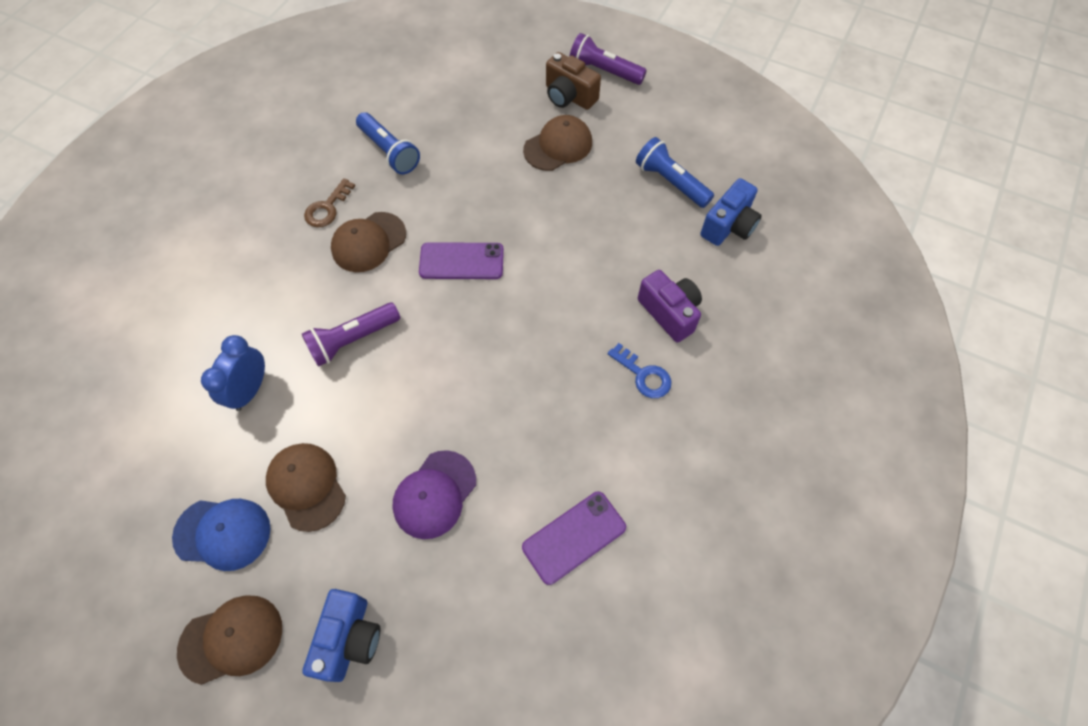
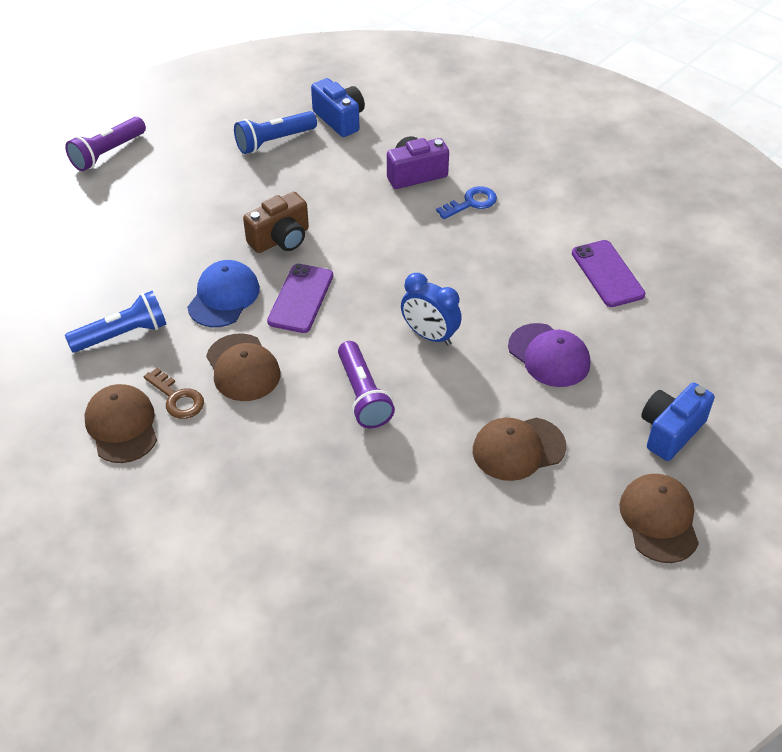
camera: 75 degrees left, 15 degrees down
(223, 533) = (552, 521): blue cap -> blue cap (223, 297)
(250, 390) = (394, 487): blue clock -> blue clock (430, 335)
(349, 638) = (670, 431): blue camera -> blue camera turned 75 degrees counterclockwise
(558, 146) = (189, 204): brown cap -> brown cap (122, 426)
(569, 96) = (126, 184): brown camera -> brown camera (281, 239)

